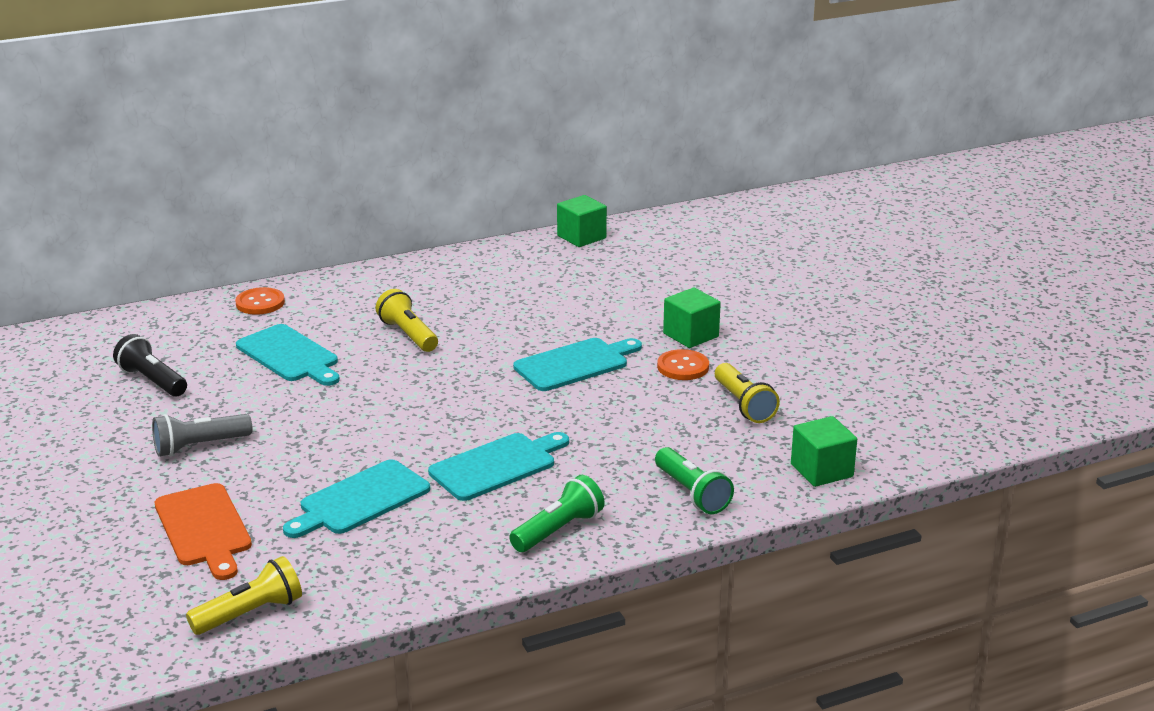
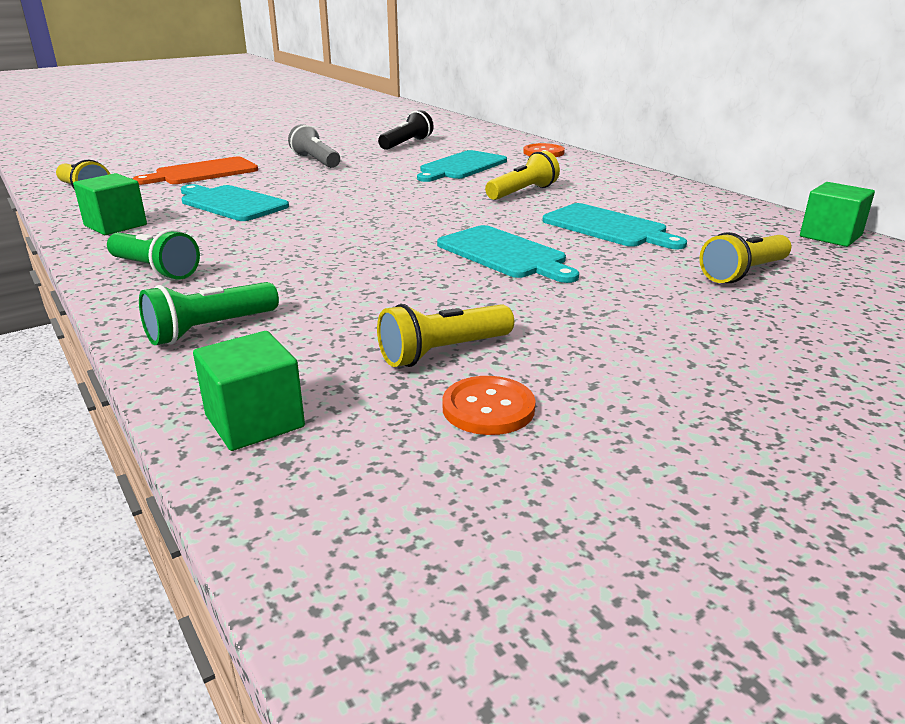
camera: 80 degrees right, 0 degrees up
(497, 465) = (283, 239): turquoise cutting board -> turquoise cutting board (608, 227)
(642, 284) = (743, 273): none -> yellow flashlight
(683, 367) = (532, 308): orange button -> orange button (488, 408)
(691, 335) = (626, 308): green cube -> green cube (115, 225)

